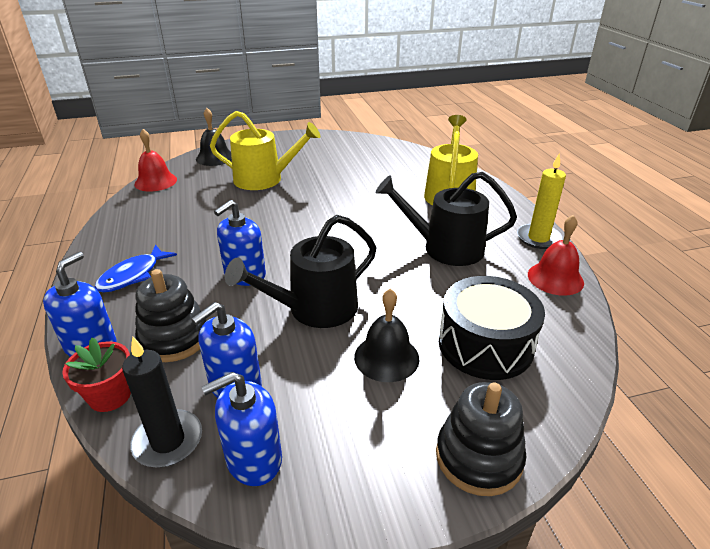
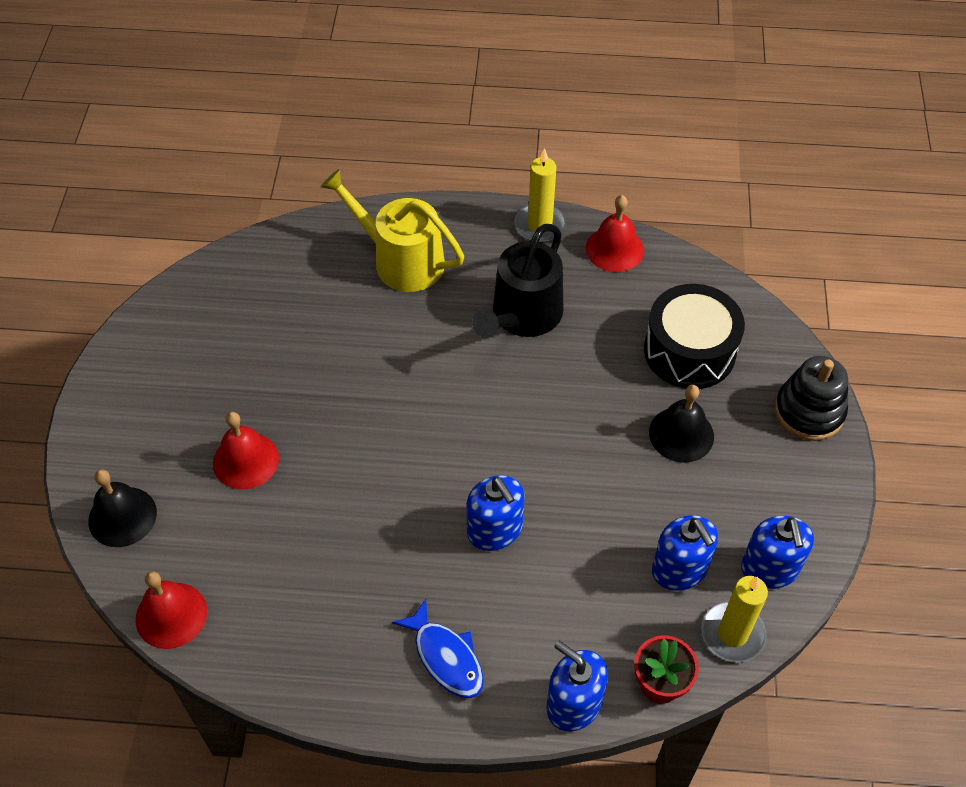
camera: 70 degrees left, 20 degrees up
(168, 441) = (732, 634): black candle -> yellow candle
(174, 338) = (589, 618): black stacking toy -> none
(264, 179) = (245, 460): yellow watering can -> red bell
(315, 309) = (587, 474): black watering can -> none

